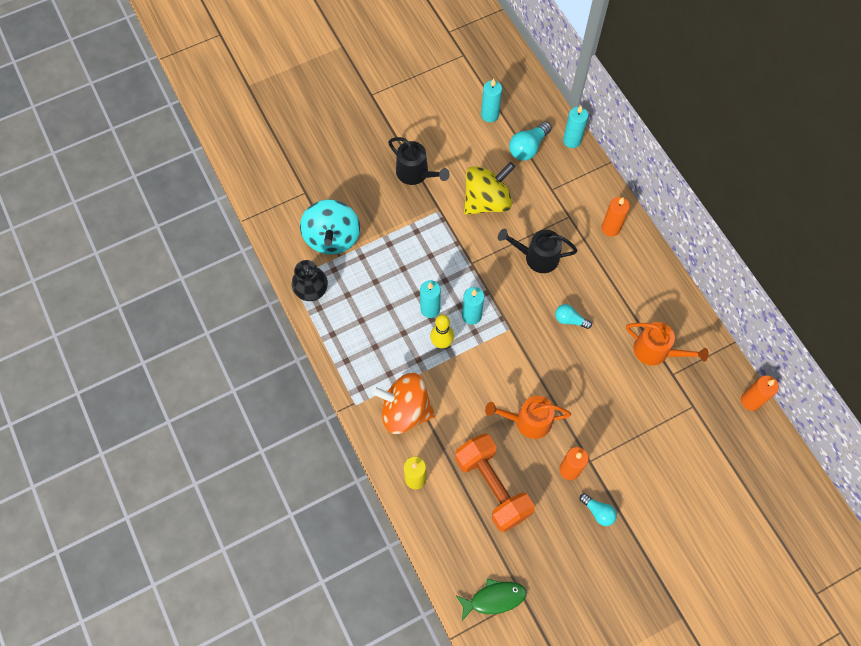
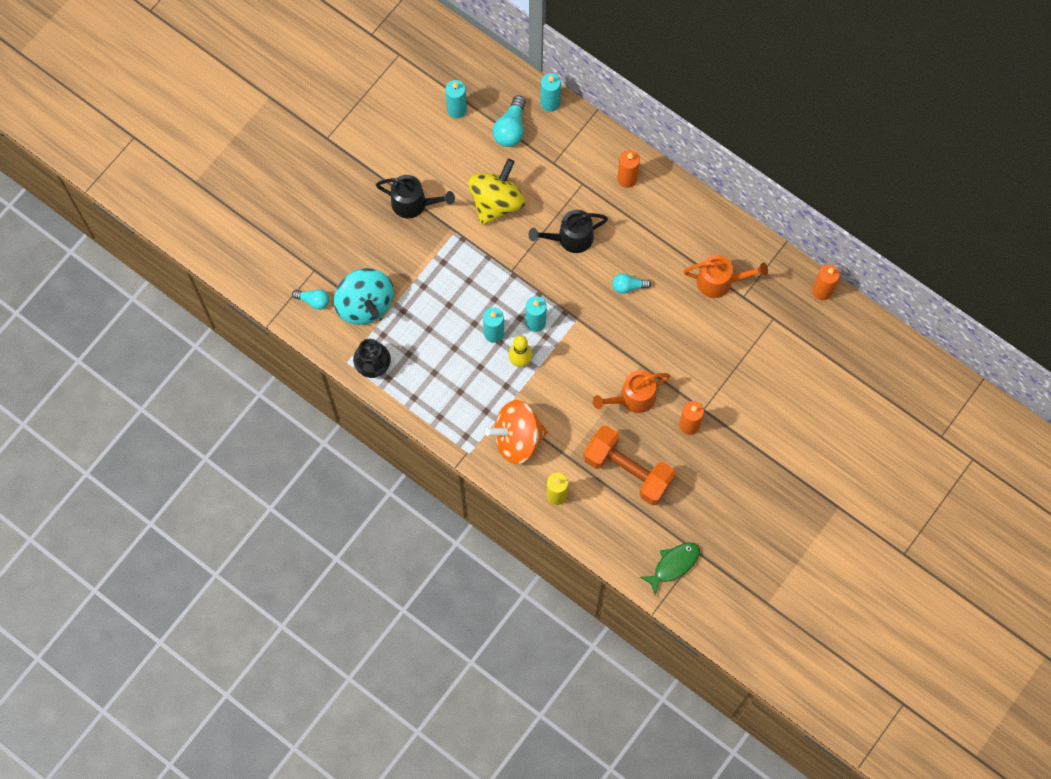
camera: 25 degrees left, 5 degrees up
(598, 512) = (730, 450): turquoise light bulb -> turquoise light bulb (313, 301)

